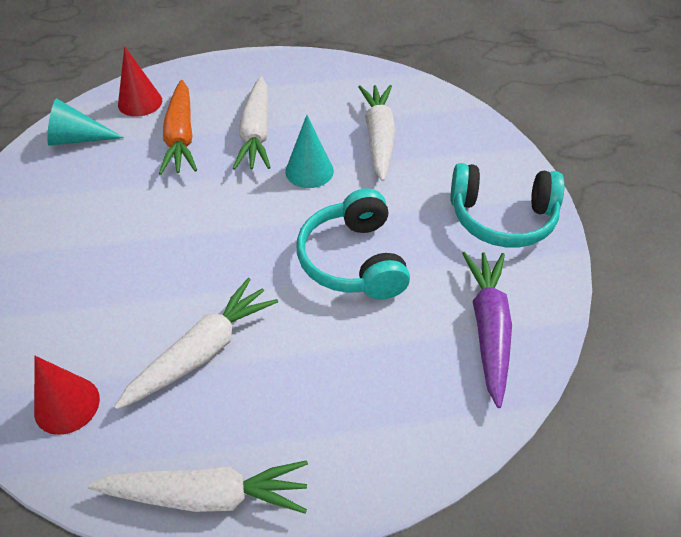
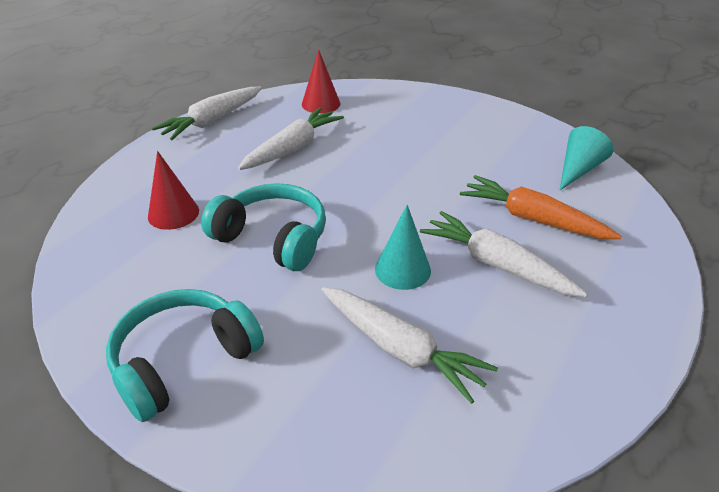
camera: 130 degrees right, 10 degrees down
(140, 102) = (614, 216): red cone -> red cone (173, 213)
(202, 352) = (293, 148): white carrot -> white carrot turned 135 degrees counterclockwise
(488, 329) = (121, 266): purple carrot -> none

